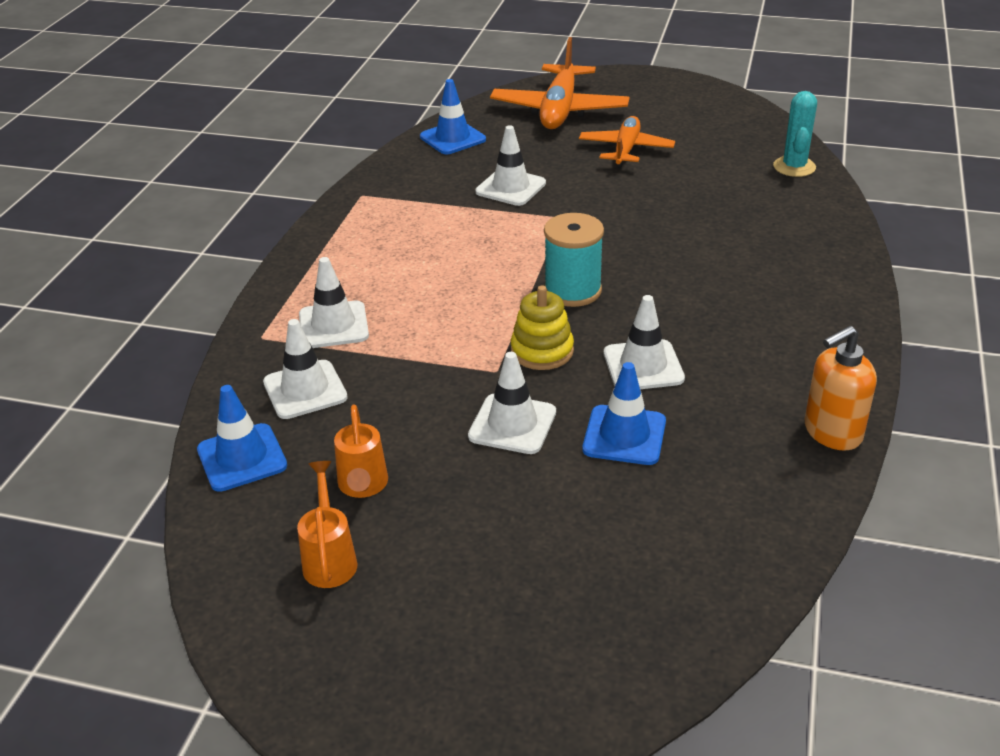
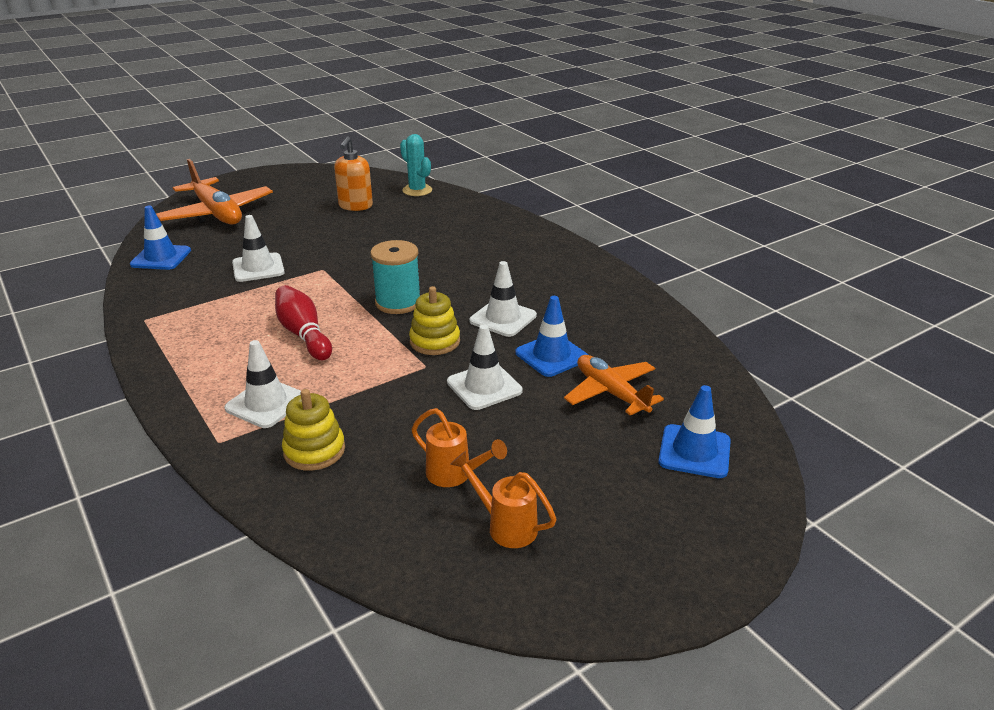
camera: 50 degrees left, 5 degrees down
(242, 458) = (340, 517): blue traffic cone -> blue traffic cone (694, 451)
(305, 390) = (314, 451): white traffic cone -> yellow stacking toy
(449, 277) = (304, 334): none -> red bowling pin
(626, 150) = (302, 218): orange plane -> orange plane (611, 393)
(832, 432) = (637, 298): orange soap dispenser -> orange soap dispenser (355, 206)

